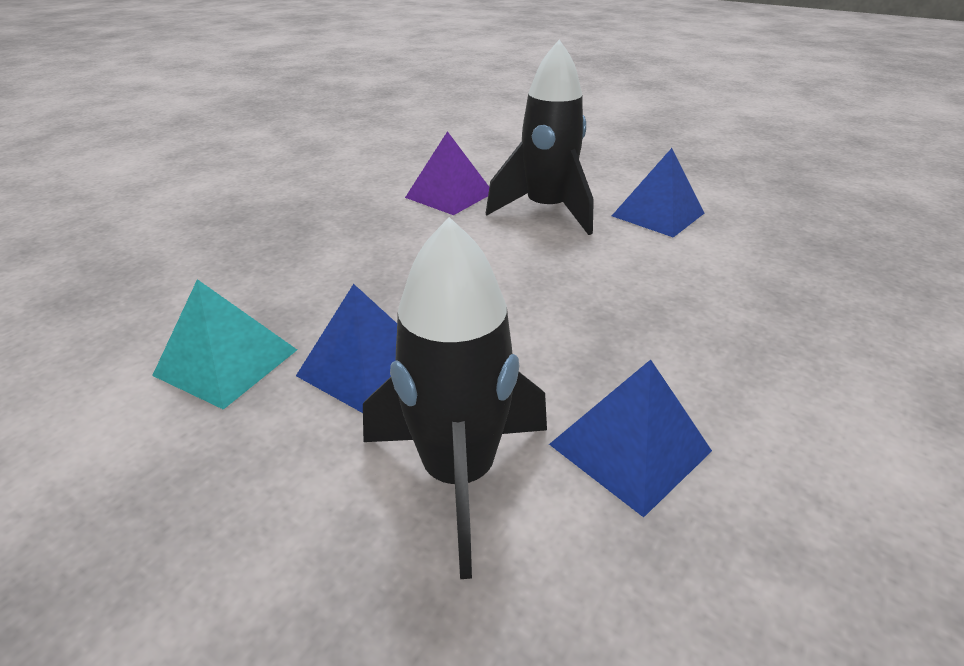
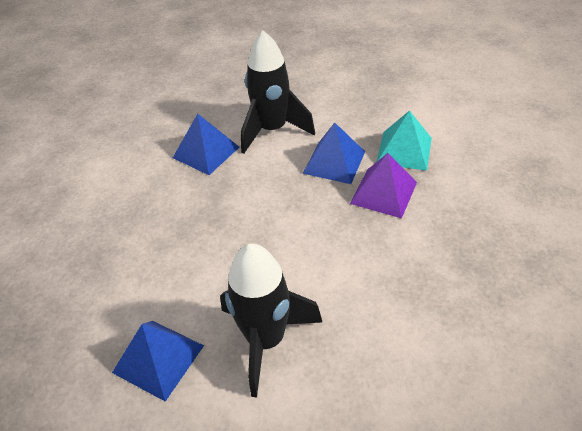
camera: 170 degrees right, 10 degrees up
(449, 195) = (370, 349): purple pyramid -> purple pyramid (383, 192)

